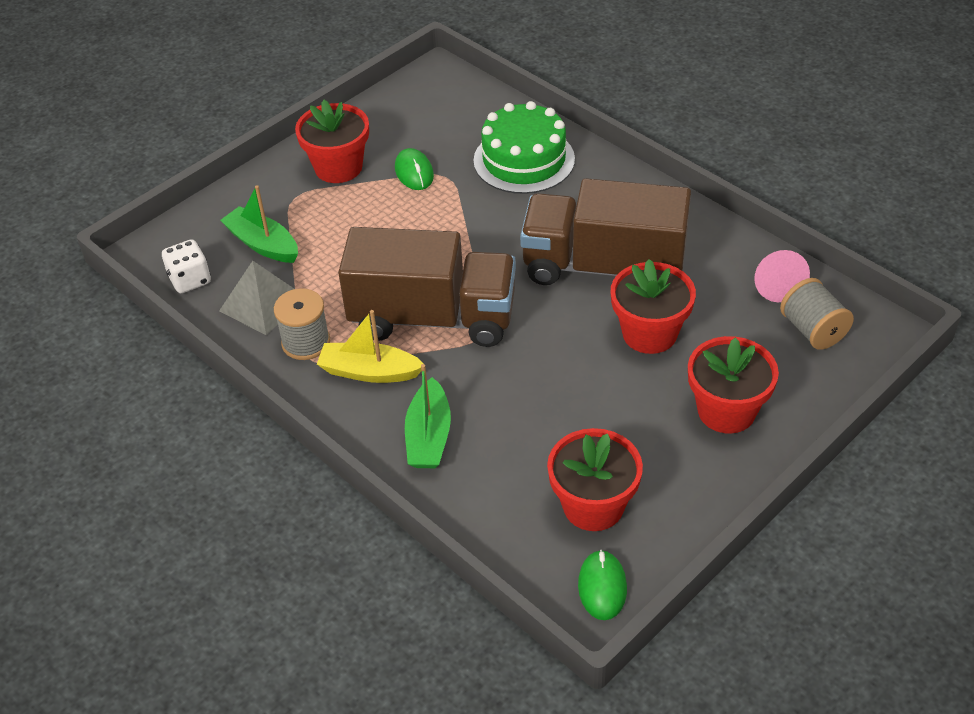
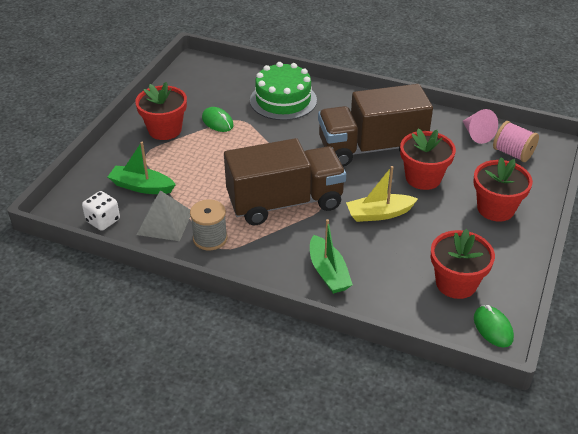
camera: 25 degrees left, 5 degrees down
(369, 372) = (264, 245): yellow boat -> yellow boat (379, 214)
(812, 330) = (512, 153): grey spool -> pink spool

